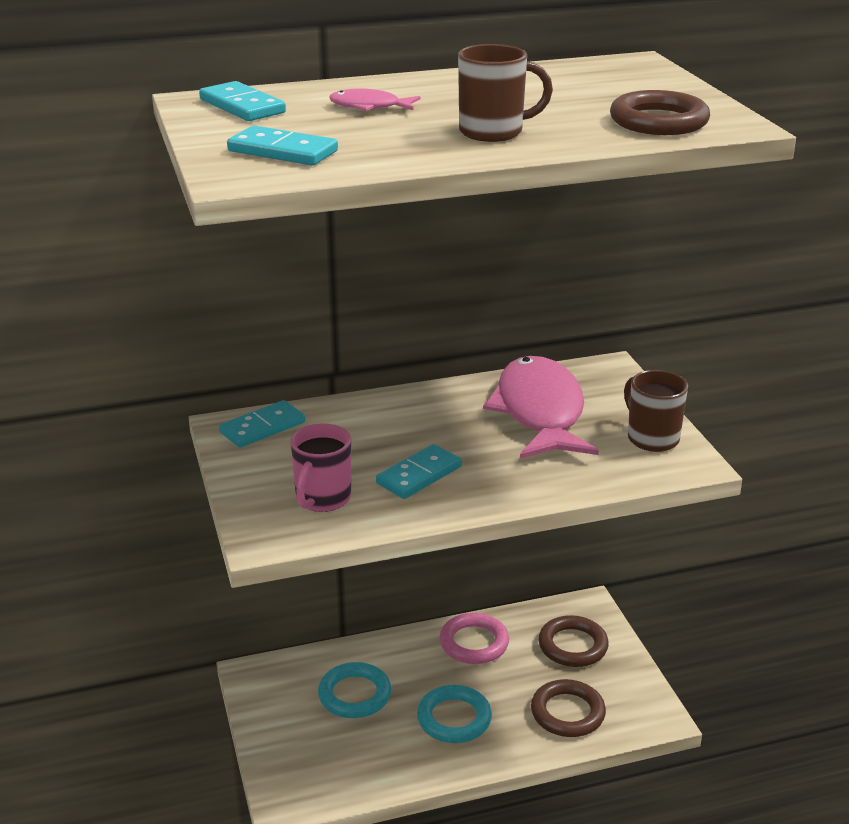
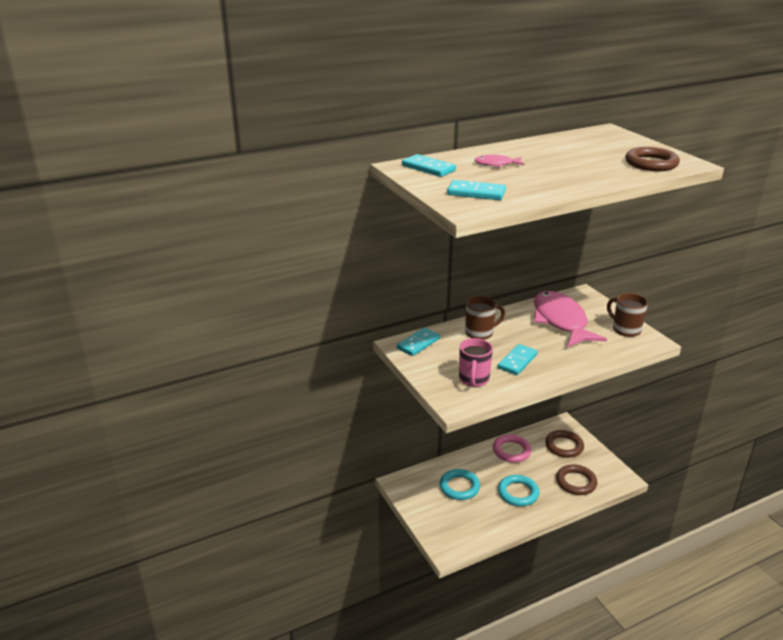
camera: 10 degrees left, 0 degrees up
(493, 132) = (574, 175): brown mug -> brown mug (480, 333)

